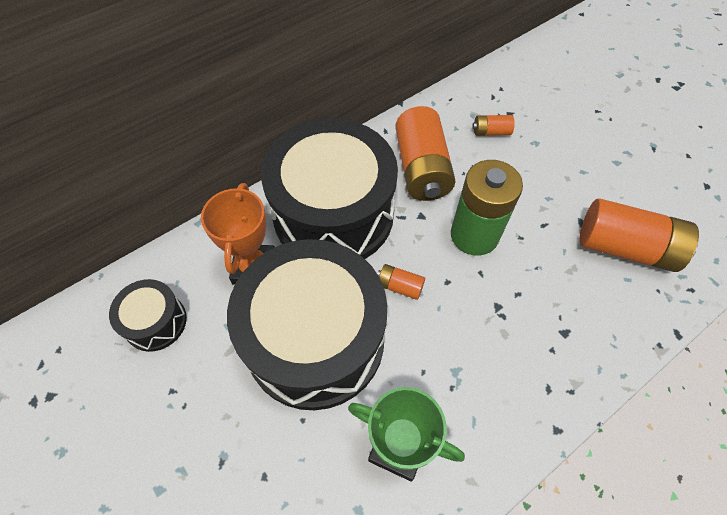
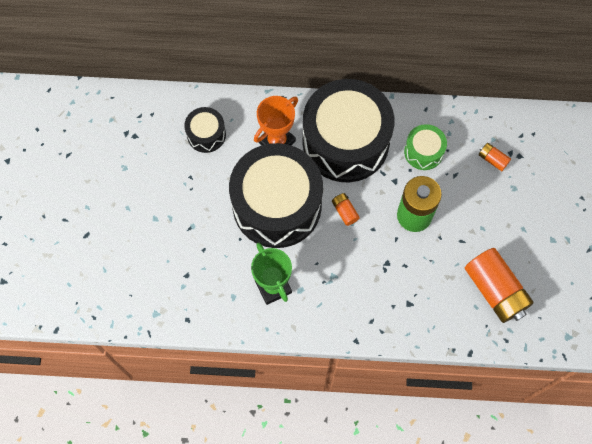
camera: 40 degrees right, 10 degrees up
(422, 169) = (423, 152): orange battery -> green drum

